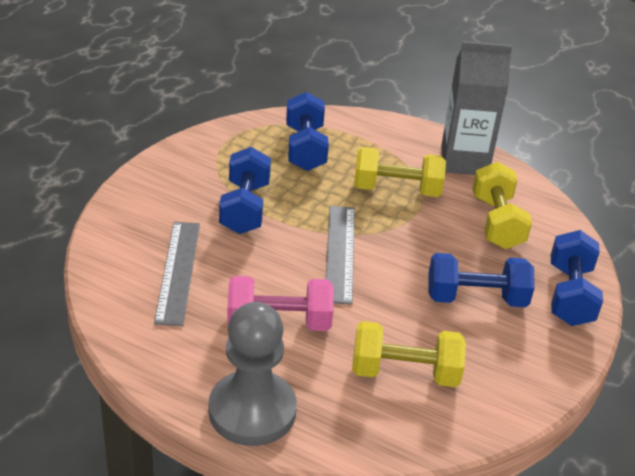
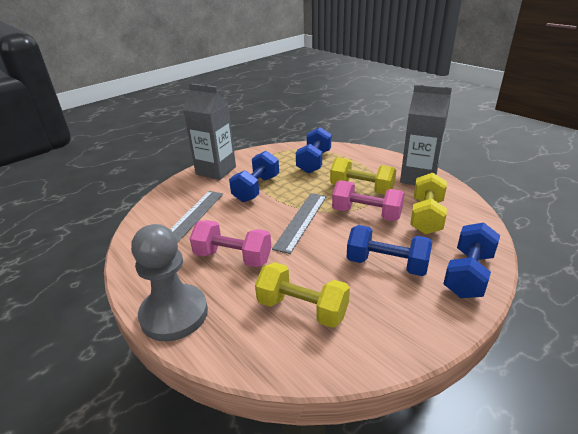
camera: 25 degrees right, 5 degrees down
(159, 182) = (216, 170): none -> grey carton
(421, 229) = (366, 214): none -> pink dumbbell

